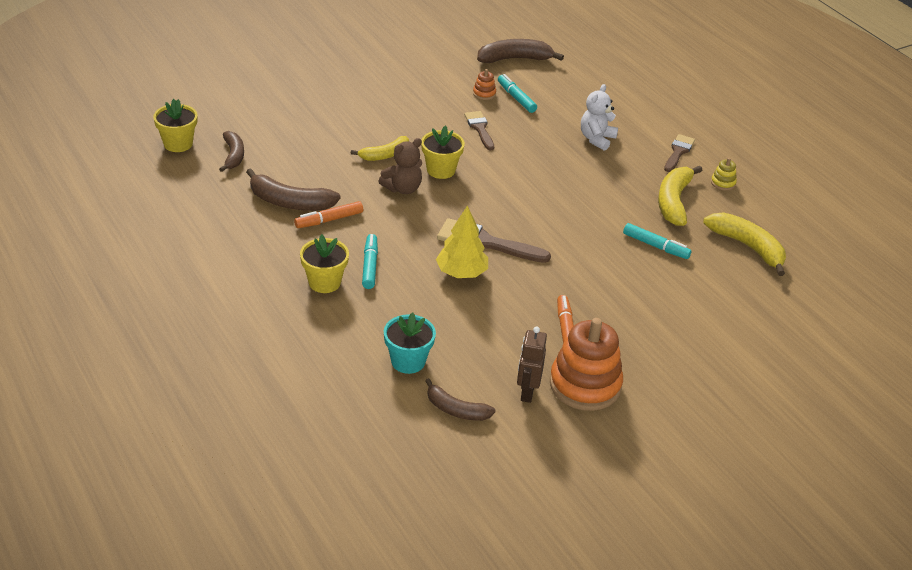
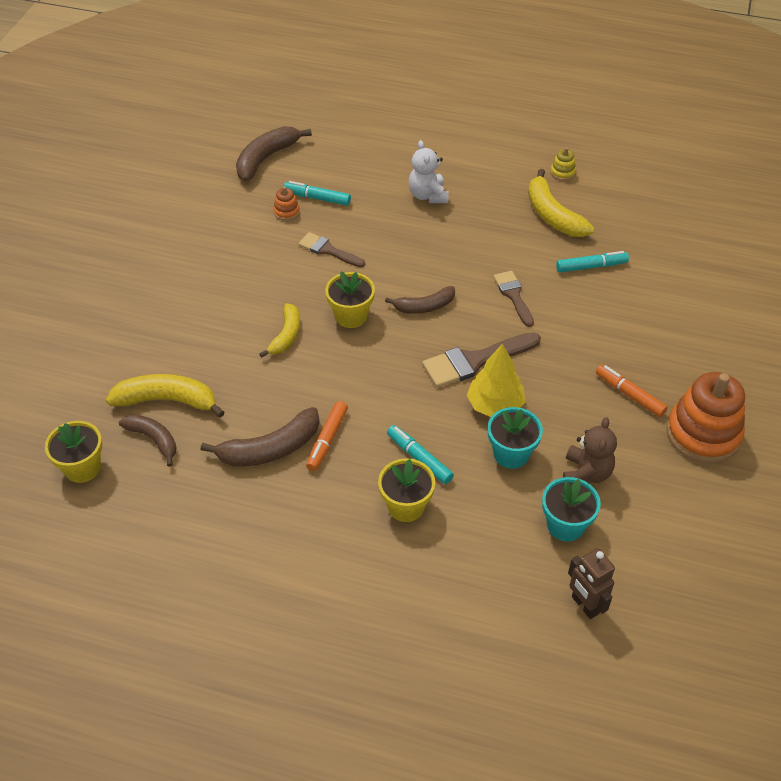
camera: 40 degrees left, 10 degrees up
(403, 188) = (345, 358): brown teddy bear -> brown teddy bear (586, 474)
(431, 303) = (511, 454): none -> turquoise flower pot
(456, 410) = (653, 538): brown banana -> brown banana (424, 306)
(527, 392) = (677, 476): brown robot -> brown robot (584, 605)
(678, 152) = (499, 165): brown brush -> brown brush (513, 295)
(747, 247) = (647, 219): yellow banana -> yellow banana (167, 400)

